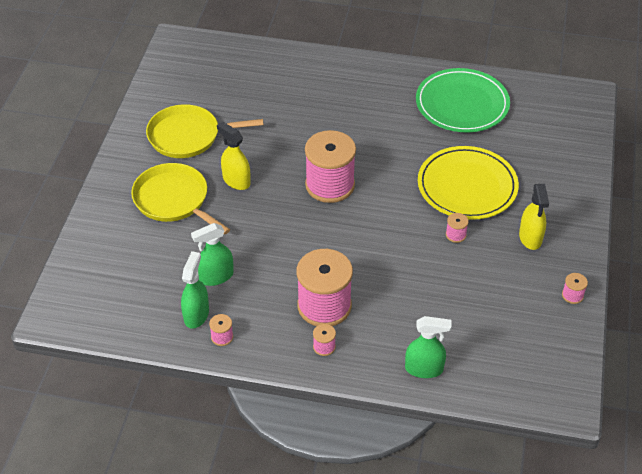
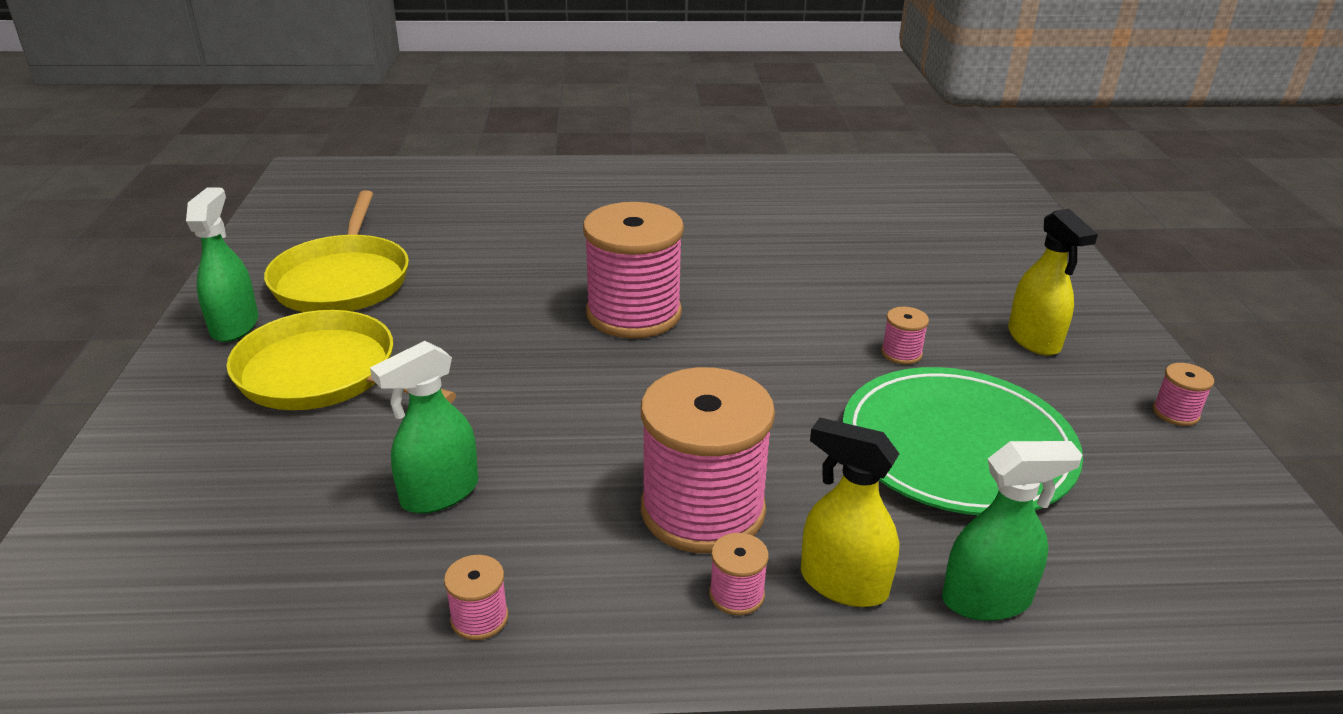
camera: 15 degrees left, 15 degrees down
(188, 136) = (343, 279): yellow pan -> yellow pan turned 75 degrees counterclockwise
(196, 315) = (405, 579): green spray bottle -> green spray bottle (235, 326)
(236, 181) = (450, 329): yellow spray bottle -> yellow spray bottle (843, 583)
(462, 104) = (807, 194): green plate -> green plate (957, 447)
(467, 186) = (878, 286): yellow plate -> none

